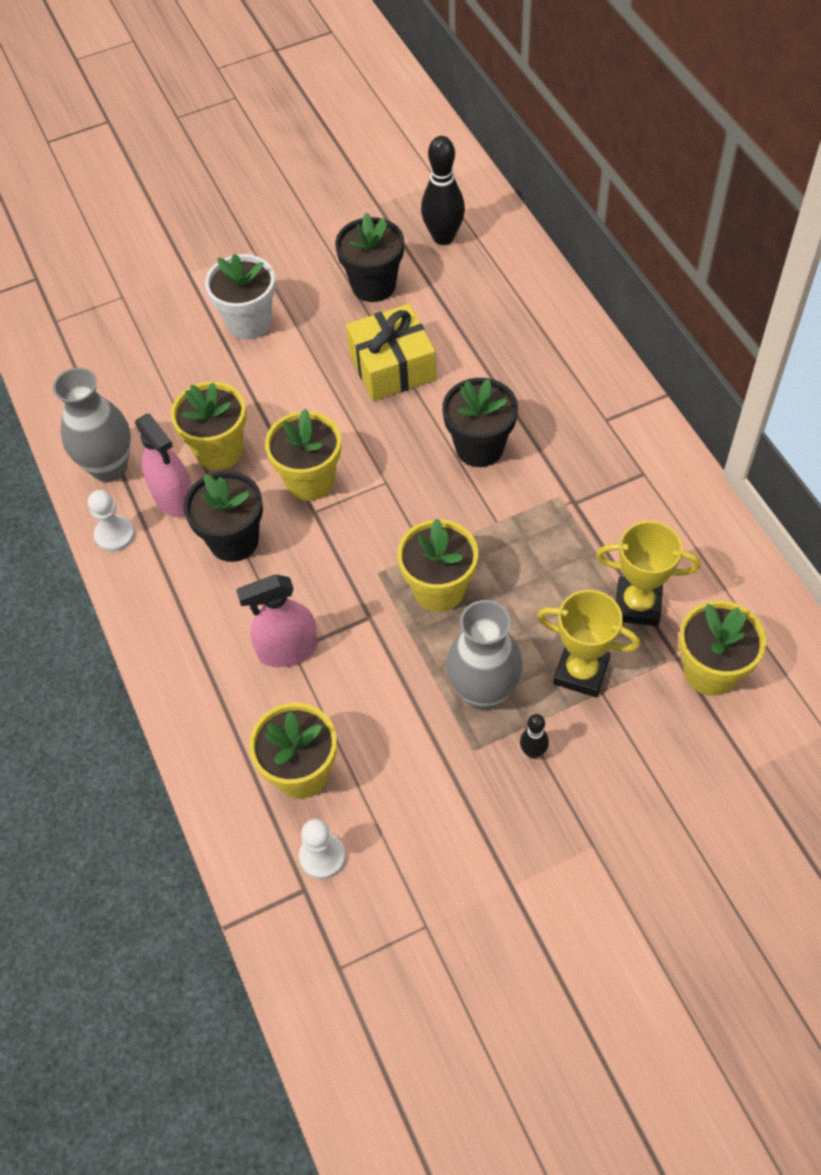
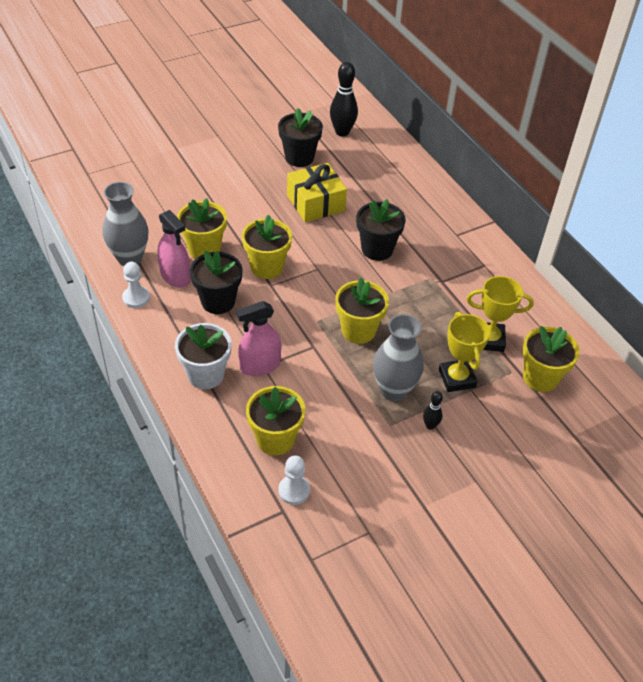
camera: 10 degrees left, 10 degrees down
(249, 322) = (219, 176): white flower pot -> white flower pot (206, 375)
(581, 672) = (456, 378): yellow trophy -> yellow trophy turned 60 degrees clockwise

